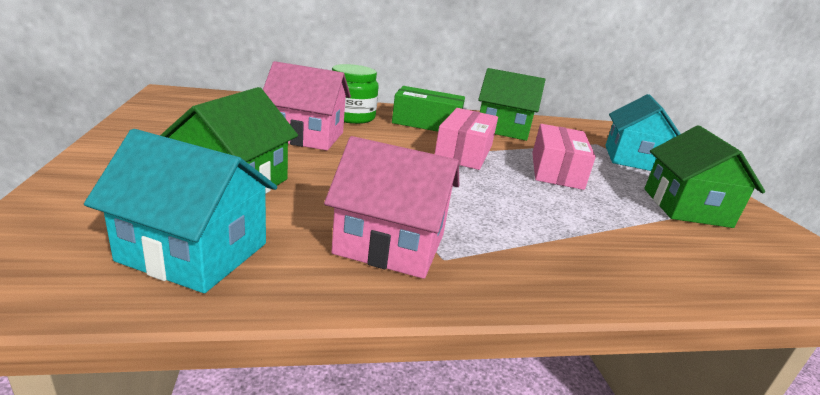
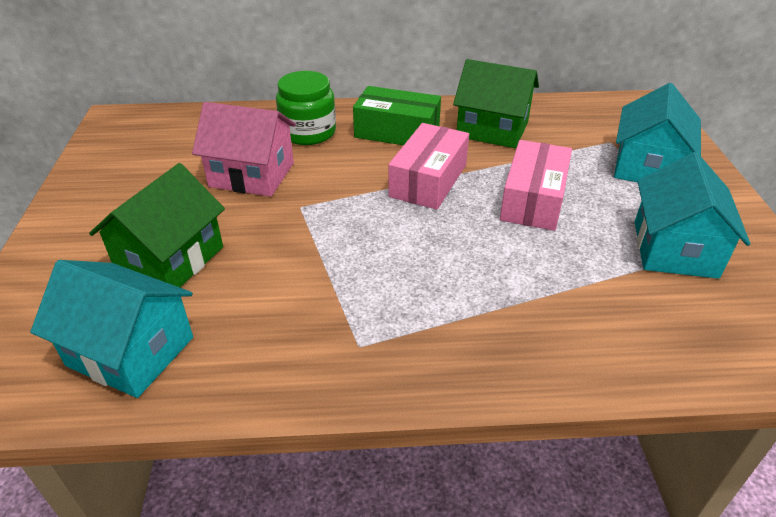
camera: 10 degrees right, 15 degrees up
(390, 244) = (310, 330): pink house -> none
(686, 207) = (674, 249): green house -> turquoise house

